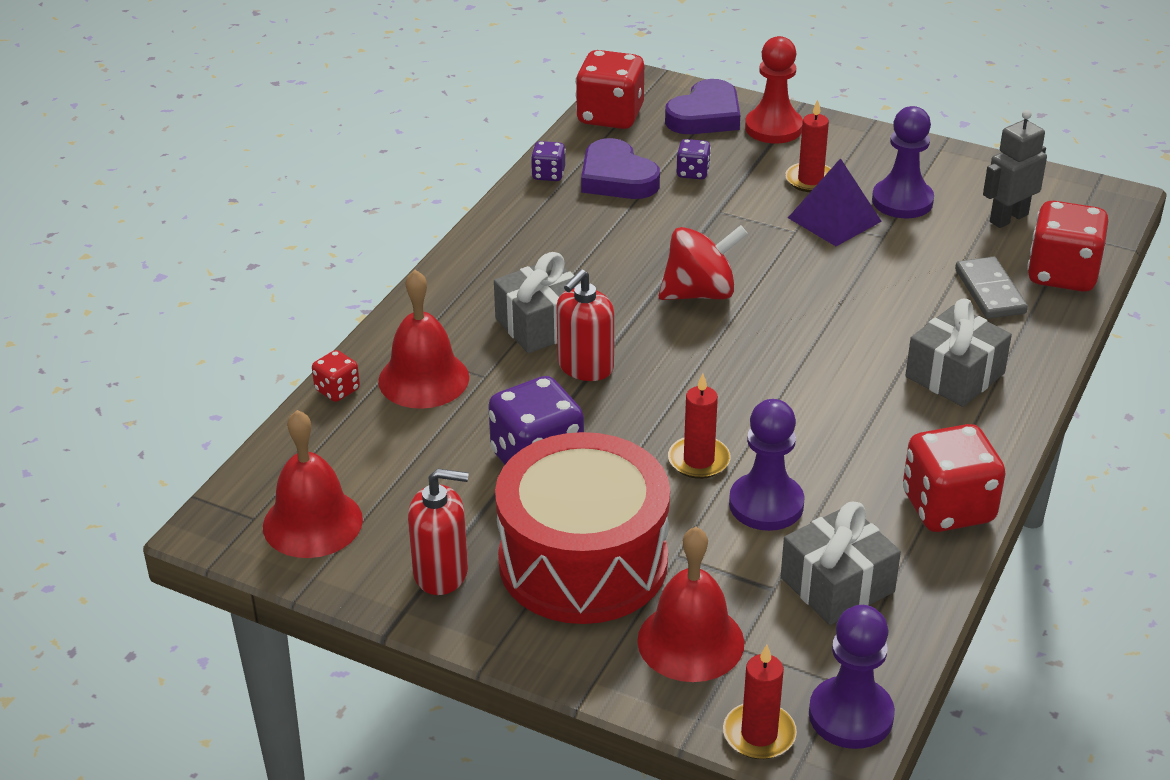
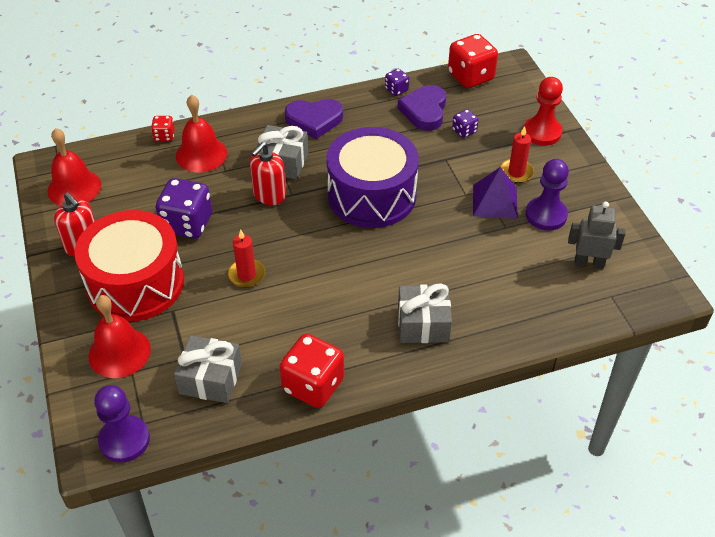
camera: 45 degrees right, 10 degrees up
(585, 367) = (269, 195): red soap dispenser -> red soap dispenser turned 45 degrees counterclockwise
(700, 293) = (372, 195): red spinning top -> purple drum
(705, 116) = (517, 104): purple heart -> purple heart (314, 120)
(759, 734) = (81, 415): red candle -> none
(766, 504) = (241, 318): purple pawn -> none
(989, 291) = (512, 295): grey domino -> none
(1062, 274) = (567, 314): red dice -> none

